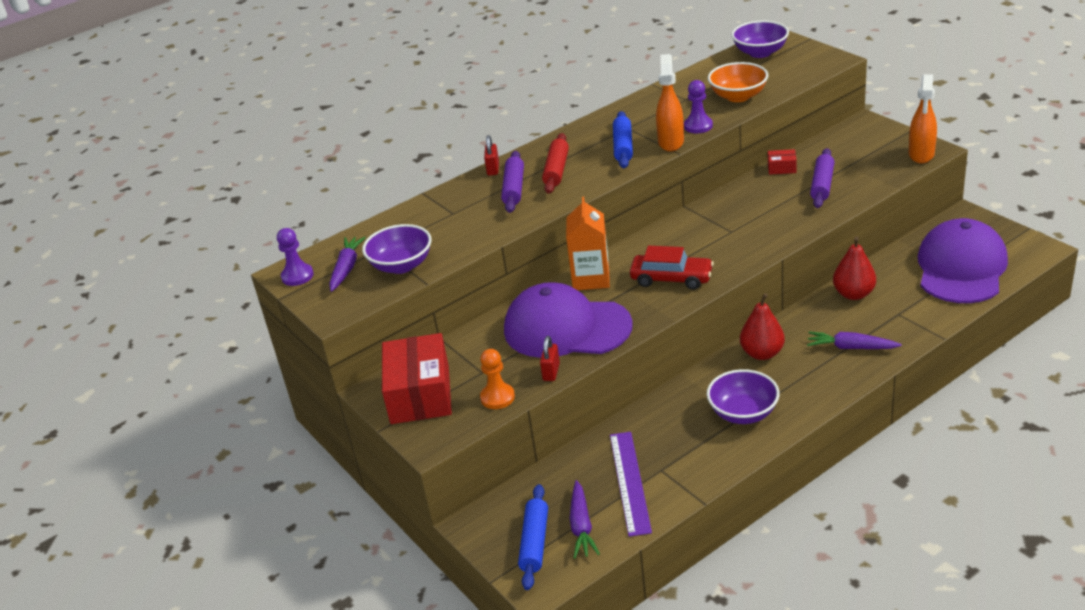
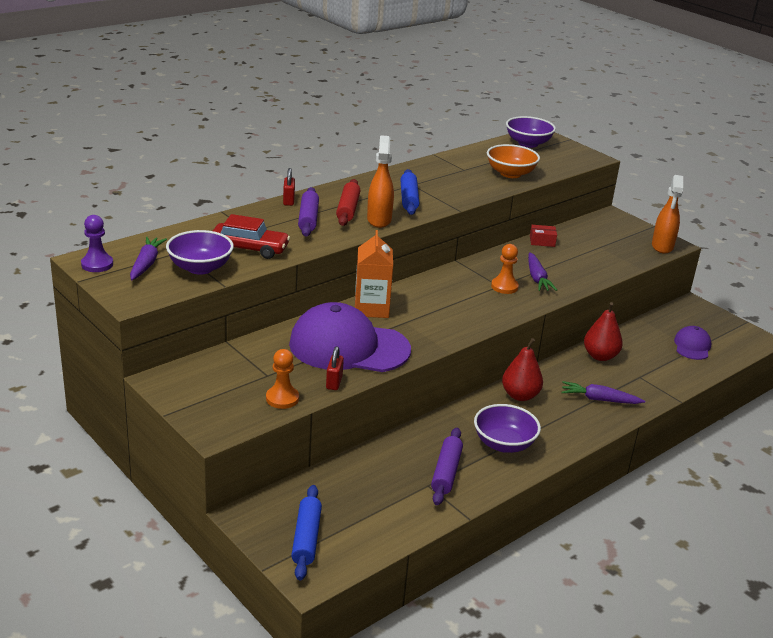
camera: 10 degrees left, 5 degrees down
(420, 394) = (206, 388): red box -> none
(581, 526) = (352, 528): purple carrot -> purple carrot (537, 278)
(630, 482) = (398, 493): purple ruler -> none
(671, 142) = (452, 201): orange spray bottle -> orange spray bottle (379, 220)
(671, 279) = (446, 317): red car -> red car (249, 248)
(698, 126) = (476, 191): purple pawn -> none
(737, 232) = (504, 287): none -> orange pawn
(822, 185) = (578, 259): purple rolling pin -> purple rolling pin (446, 472)
(961, 268) = (692, 346): purple cap -> purple cap, size x0.47

